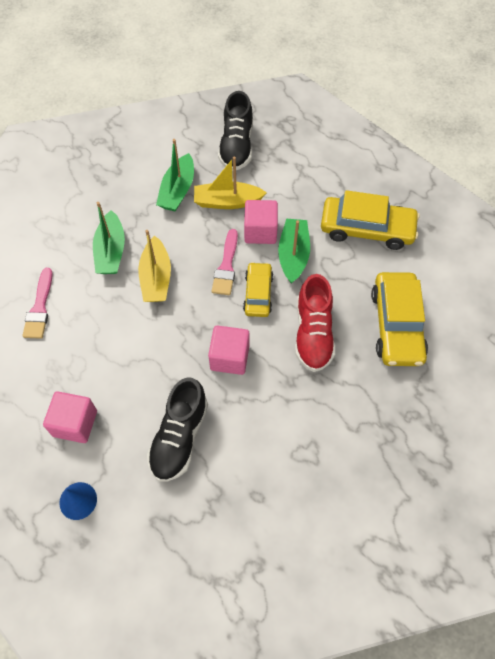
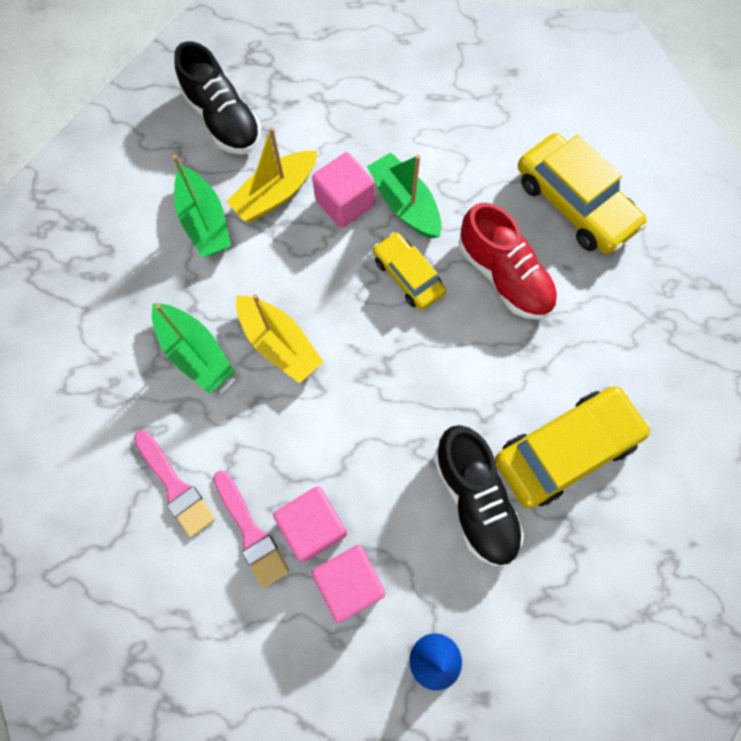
camera: 40 degrees left, 10 degrees up
(226, 266) = (345, 271): pink brush -> pink brush (251, 533)
(229, 357) = (444, 370): pink cube -> pink cube (313, 526)
(367, 229) = (453, 119): yellow car -> yellow car (565, 449)

